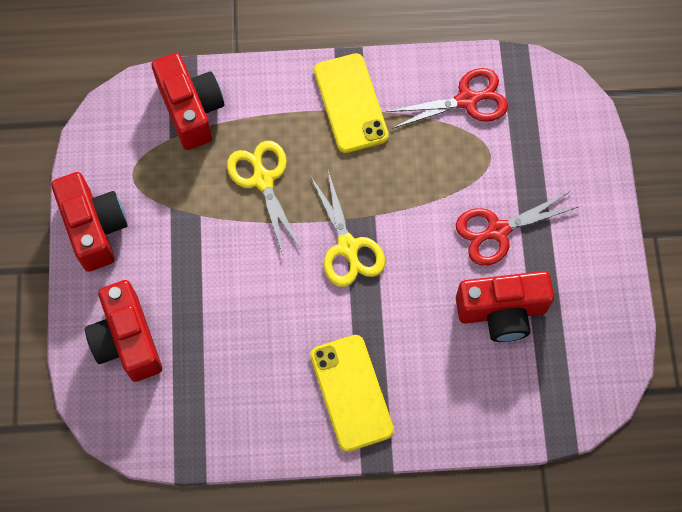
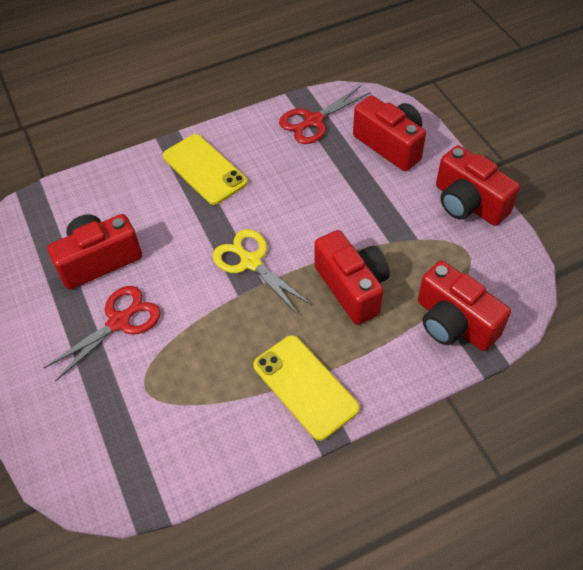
camera: 160 degrees right, 15 degrees down
(263, 180) = (352, 287): yellow scissors -> red camera
(467, 100) = (186, 436): red scissors -> red scissors (313, 121)

